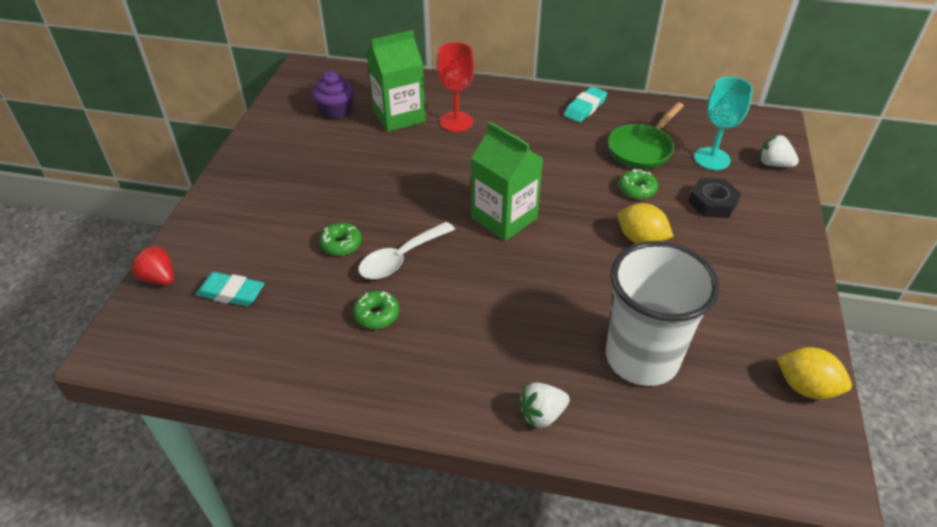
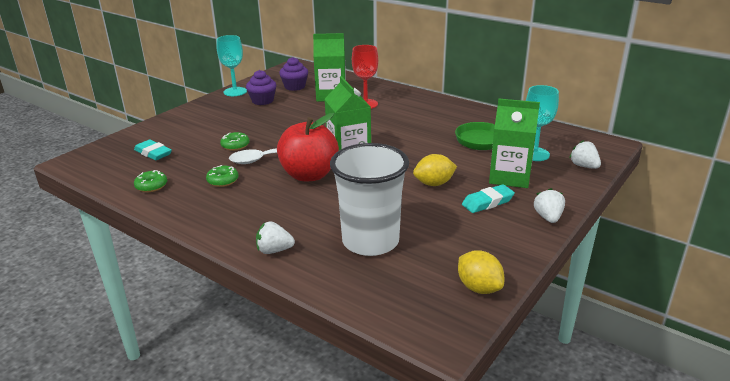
camera: 25 degrees right, 15 degrees down
(159, 278) = (123, 139): red strawberry -> none
(256, 140) = (235, 92): none -> turquoise goblet
(311, 148) = (262, 101): none -> purple cupcake
(482, 269) = (309, 175): none -> red apple
(585, 108) = (463, 112): turquoise eraser -> turquoise eraser (487, 202)
(637, 189) = (458, 159): green donut -> green donut (151, 186)
(641, 239) = (434, 184): yellow lemon -> yellow lemon turned 75 degrees counterclockwise
(712, 203) = (509, 177): black nut -> green carton
(795, 255) = (548, 217): none -> white strawberry

